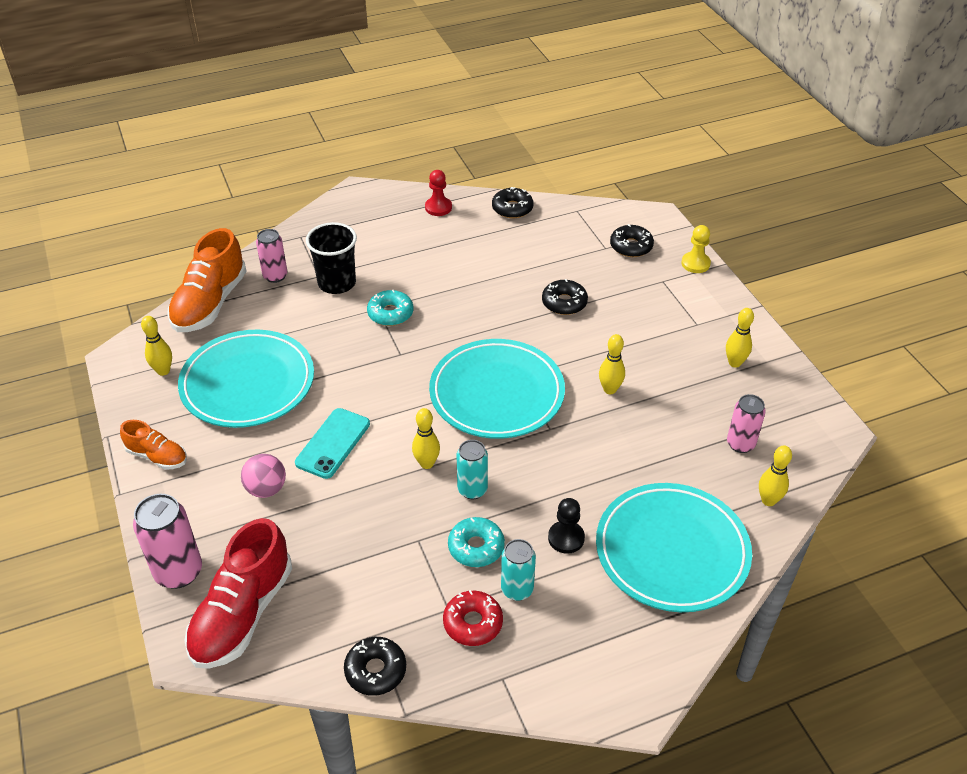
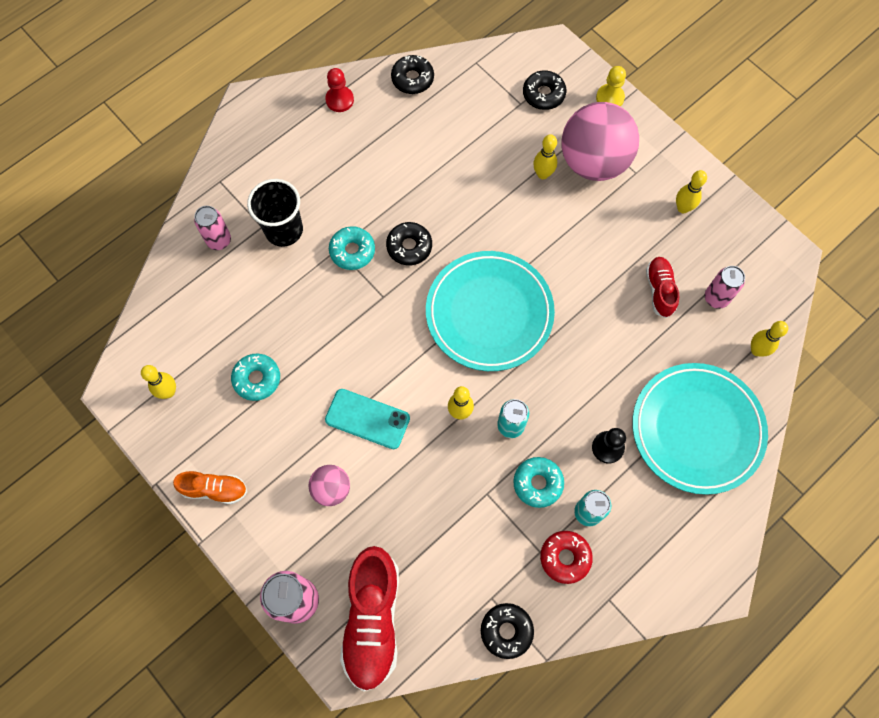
camera: 20 degrees left, 25 degrees up
(210, 303) = (171, 295): orange shoe -> none
(248, 383) = (257, 379): turquoise plate -> turquoise donut
(333, 443) = (367, 419): turquoise phone -> turquoise phone turned 75 degrees counterclockwise
(564, 303) = (508, 185): black donut -> black donut (409, 247)
(610, 389) = (586, 275): yellow bowling pin -> yellow bowling pin (542, 174)
(657, 306) = (593, 162): none -> pink ball
(682, 421) = (659, 290): none -> red shoe

